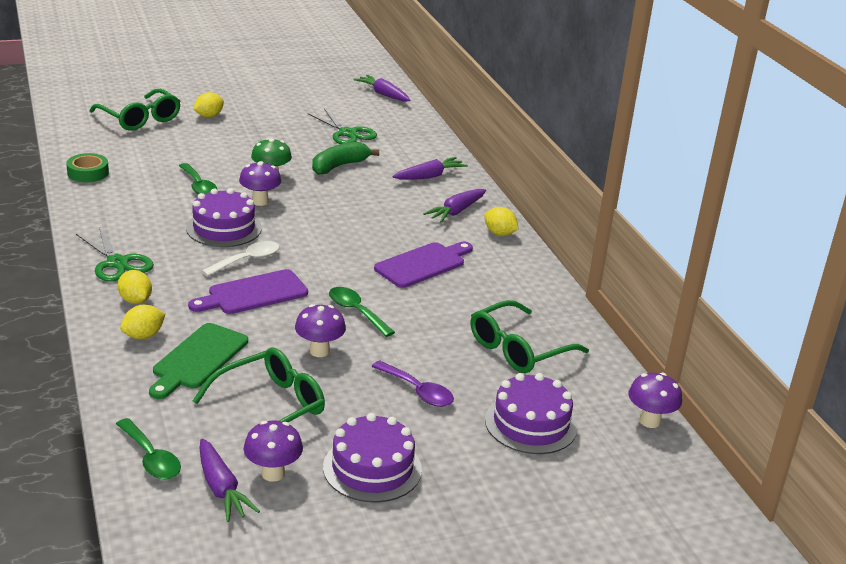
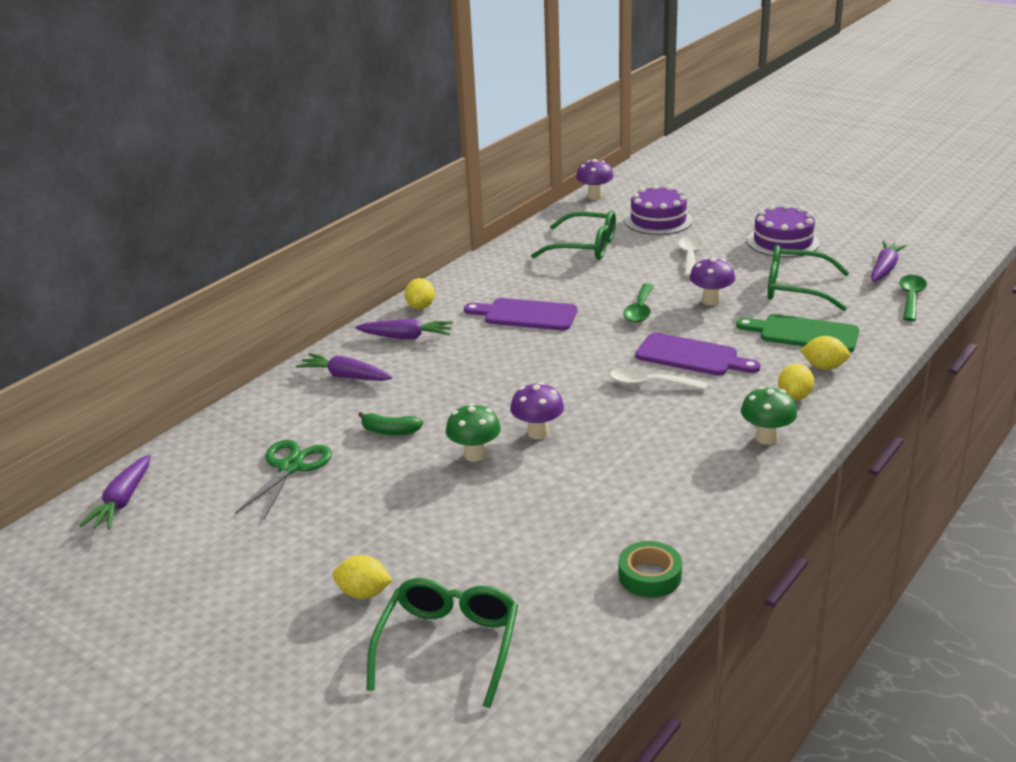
camera: 120 degrees left, 0 degrees up
(117, 263) = (766, 438): green scissors -> green mushroom
(198, 186) = (561, 485): green spoon -> none
(198, 359) = (804, 334): green cutting board -> green cutting board turned 150 degrees counterclockwise
(224, 228) = (618, 423): purple cake -> none
(273, 473) = (844, 262): purple mushroom -> none
(339, 166) = (390, 431): green banana -> green banana, size x0.65
(417, 391) = (690, 257): purple spoon -> white spoon

